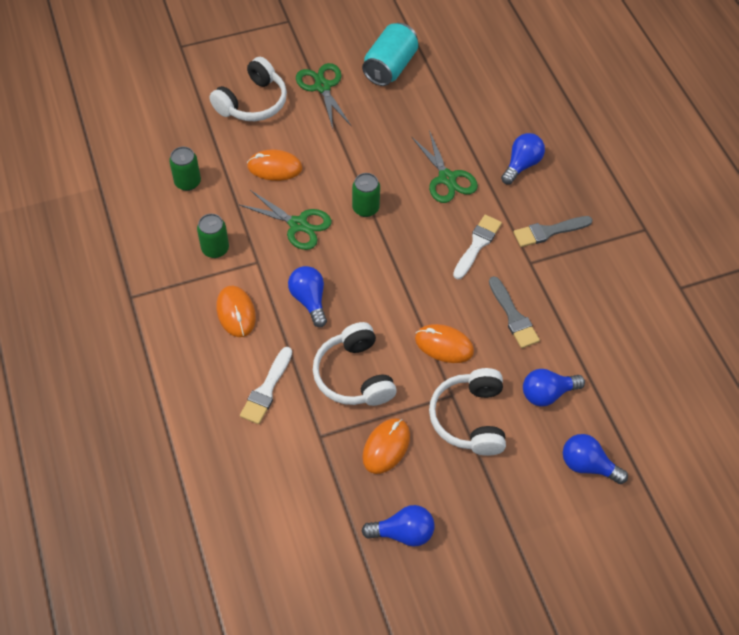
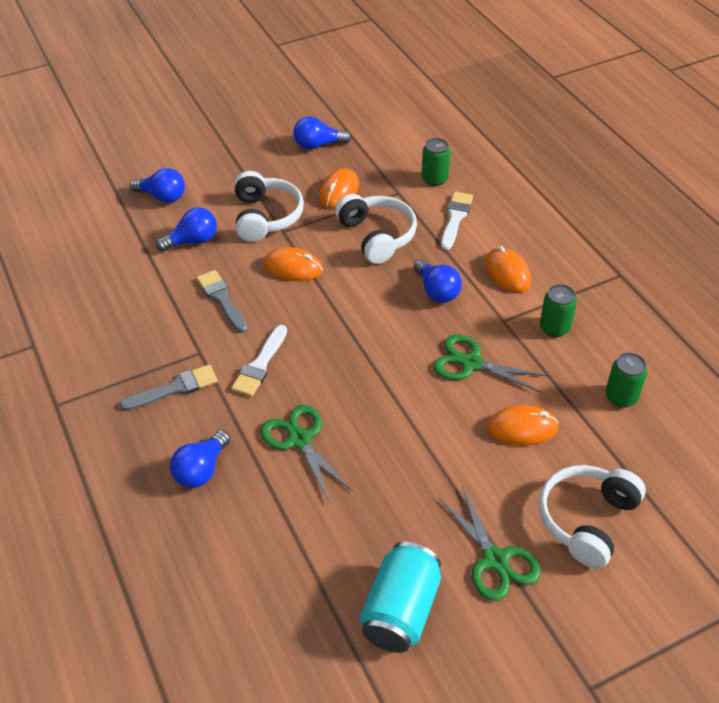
camera: 175 degrees right, 10 degrees down
(365, 208) = (396, 391): green can -> green can (434, 179)

